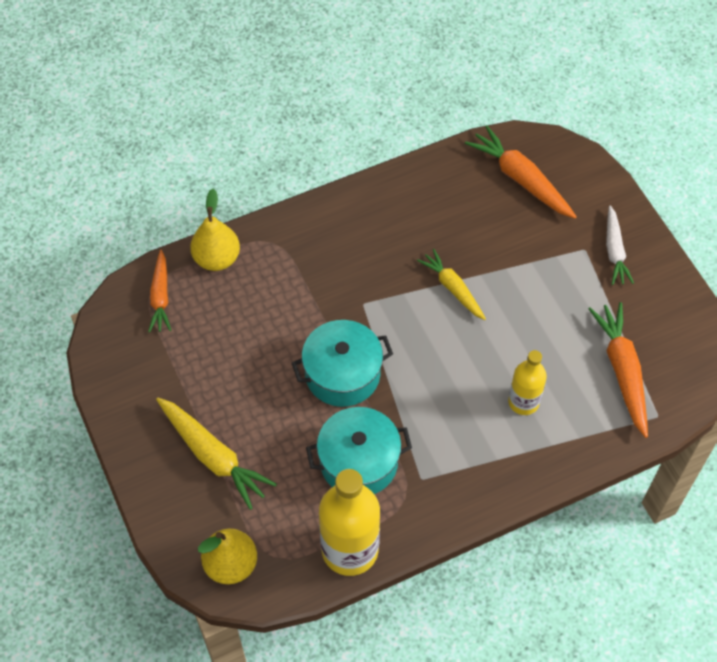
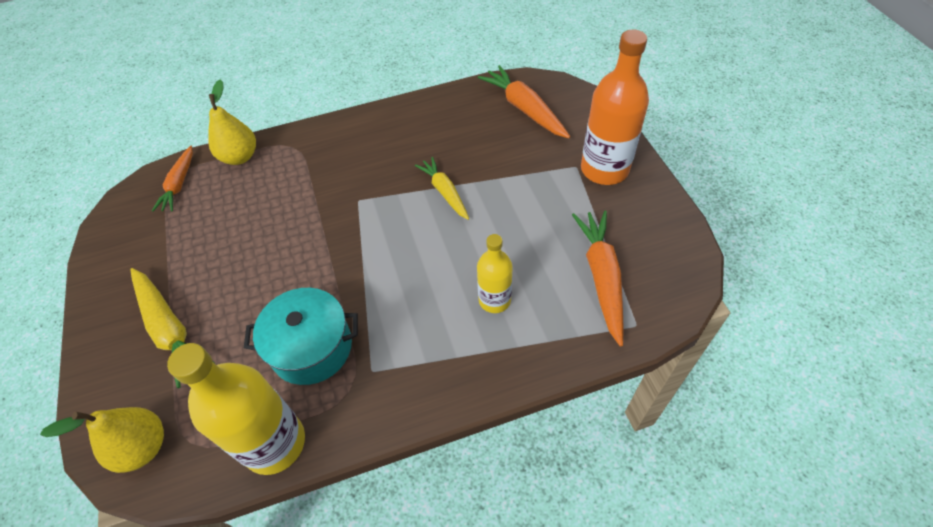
camera: 10 degrees right, 5 degrees down
(342, 374) = (320, 261): turquoise pot -> none
(614, 251) = (604, 169): white carrot -> orange bottle

